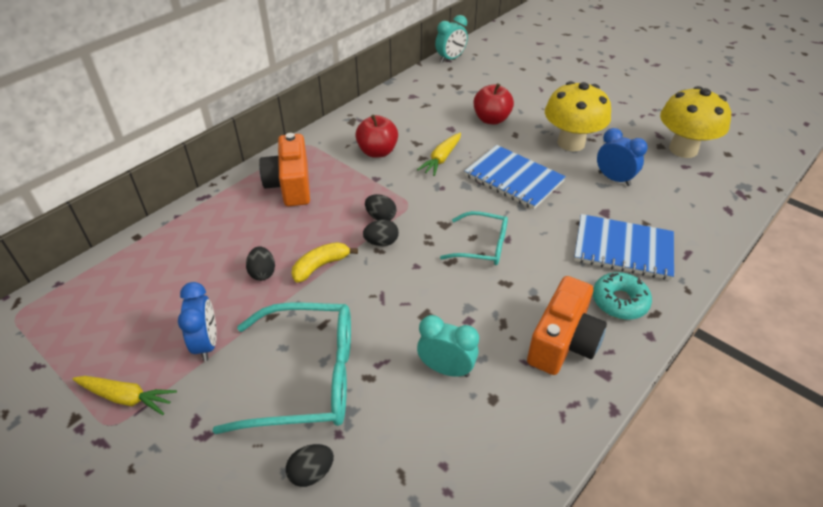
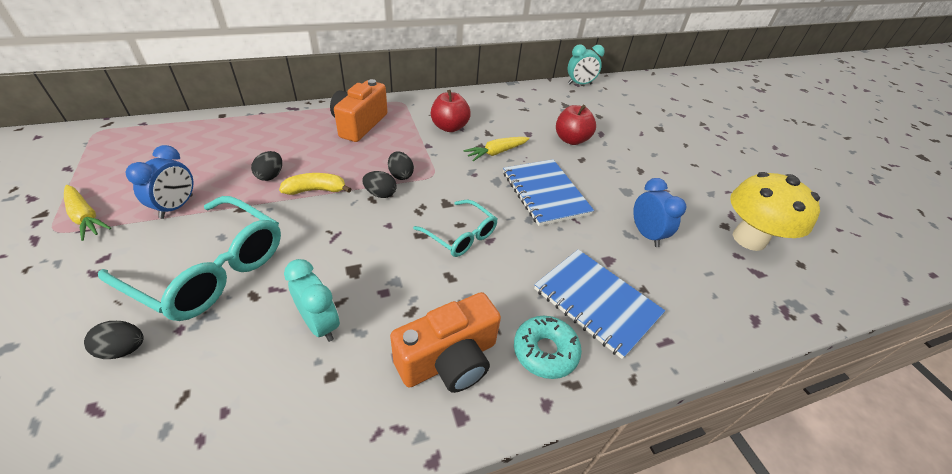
camera: 25 degrees right, 0 degrees up
(571, 143) = (629, 186): yellow mushroom -> none

